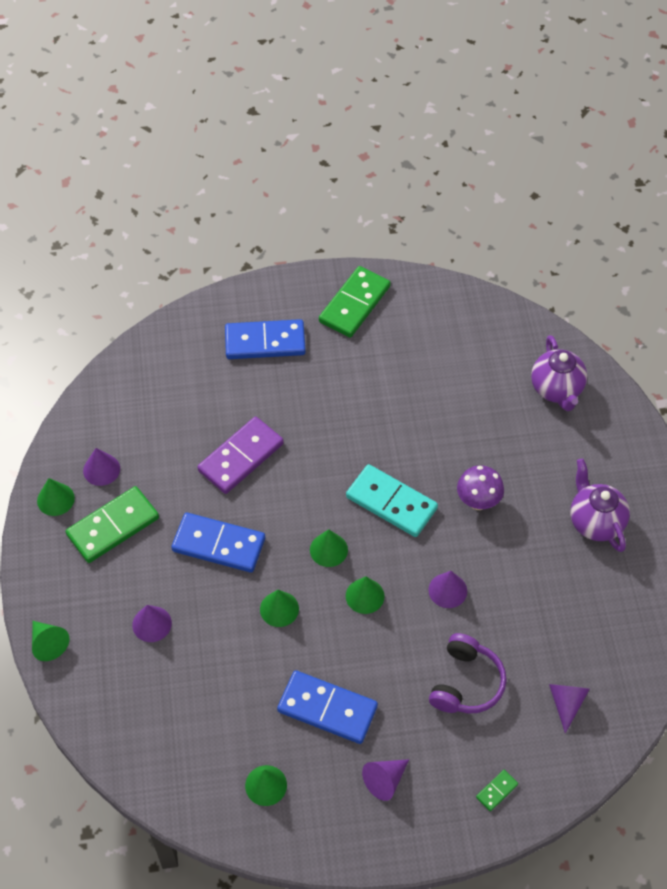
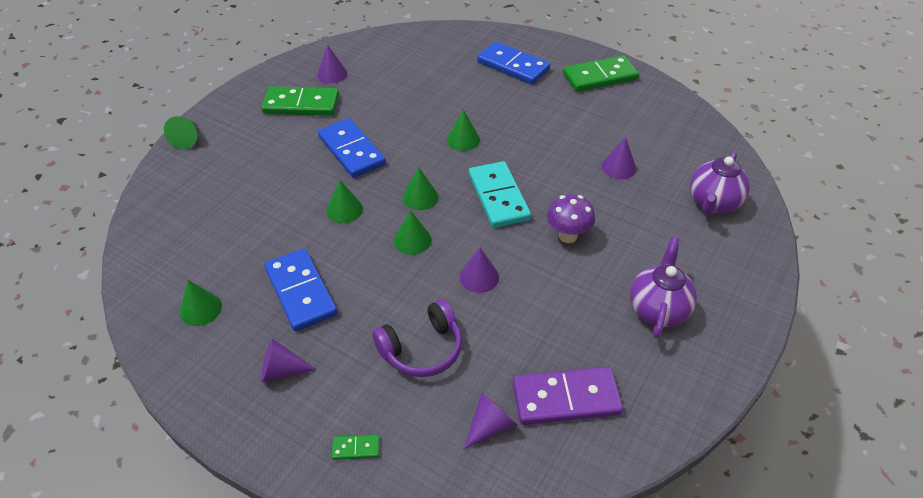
camera: 40 degrees right, 10 degrees down
(55, 499) = (287, 73): green cone -> green cone (463, 139)
(152, 624) = (256, 166): purple cone -> purple cone (618, 167)
(240, 457) = (424, 114): purple domino -> purple domino (566, 398)

